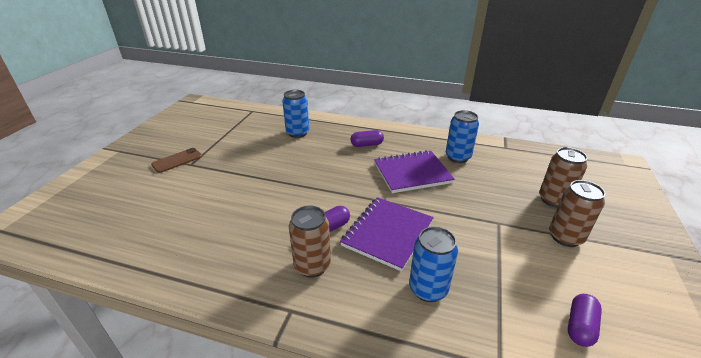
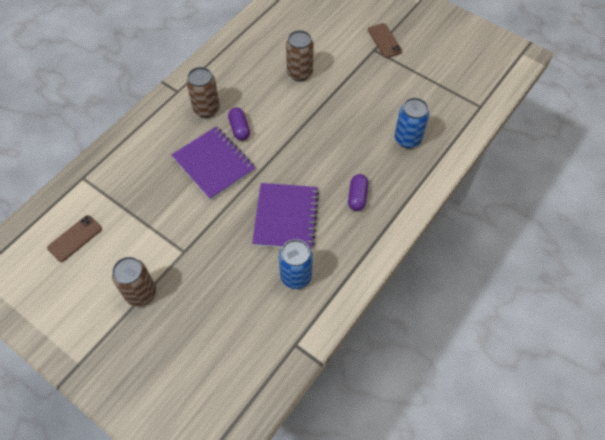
camera: 110 degrees right, 25 degrees up
(428, 289) = (151, 167): blue can -> none
(553, 200) = (186, 323): brown can -> brown can (299, 73)
(580, 326) = (75, 238): purple capsule -> brown phone

